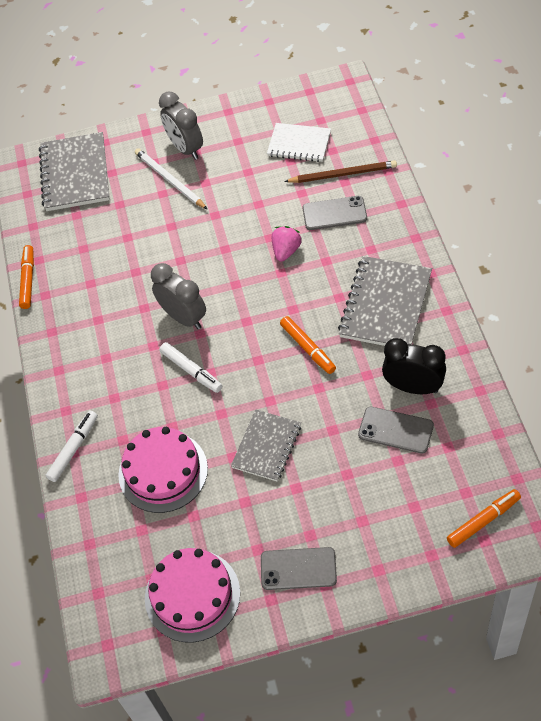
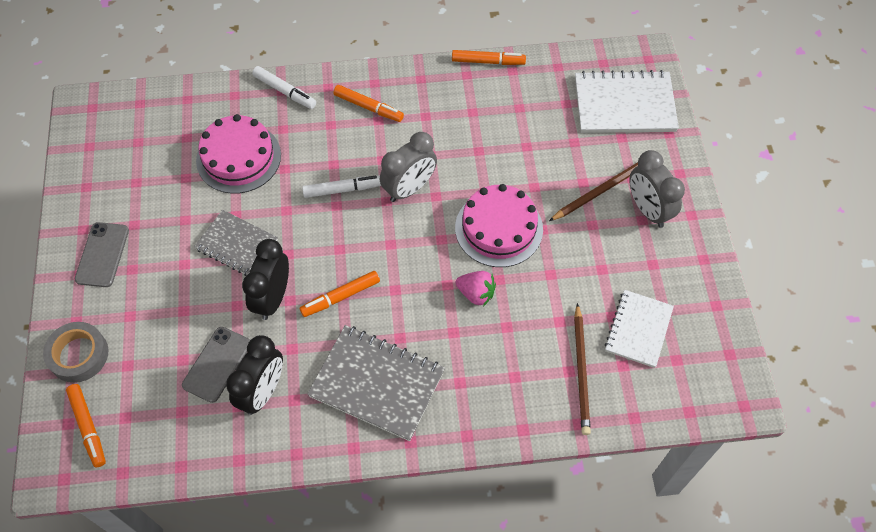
camera: 90 degrees right, 5 degrees up
(75, 174) = (624, 104): grey notebook -> white notebook
(90, 369) = (368, 107): none -> orange marker
(170, 180) = (601, 190): white pencil -> brown pencil
(185, 148) = (648, 210): grey clock -> grey clock turned 90 degrees counterclockwise
(191, 370) = (343, 189): white marker -> white marker turned 150 degrees counterclockwise
(192, 595) = (110, 170): pink cake -> pink cake (499, 228)
(319, 401) = (273, 298): none -> black clock
(334, 213) = (521, 352): grey phone -> none
(413, 554) = (78, 355): none -> grey tape

